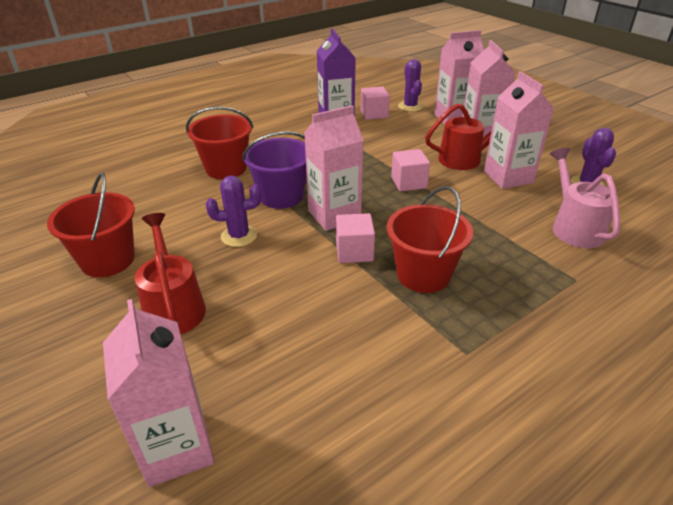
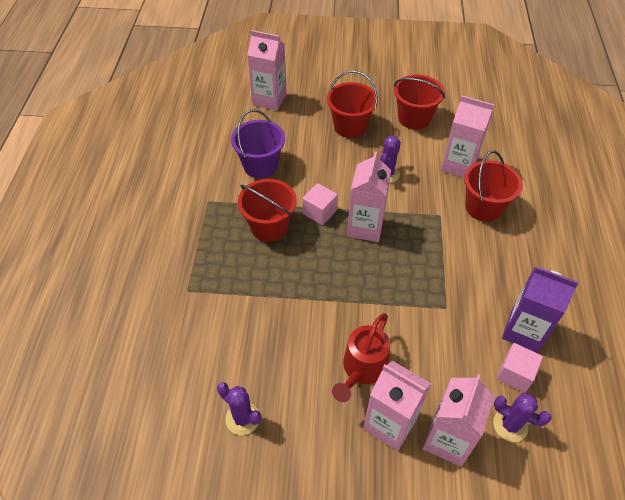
camera: 130 degrees right, 15 degrees up
(173, 306) = (350, 126): red watering can -> red bucket
(281, 196) = (415, 215): purple bucket -> purple bucket (260, 165)
(408, 182) = (364, 297): pink cube -> none
(508, 177) = (308, 370): pink carton -> pink carton (459, 165)
(573, 227) = (218, 344): pink watering can -> none

